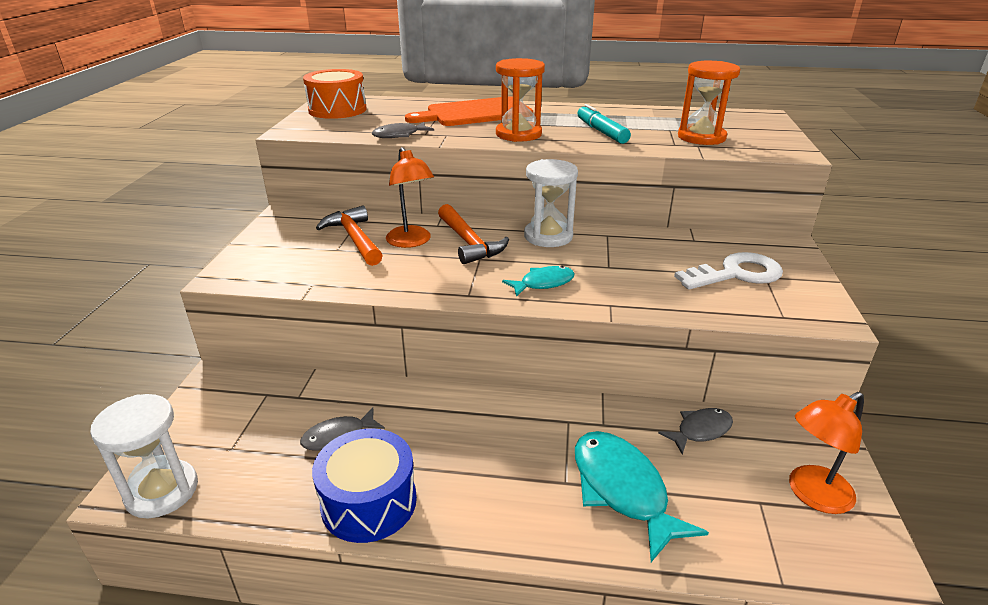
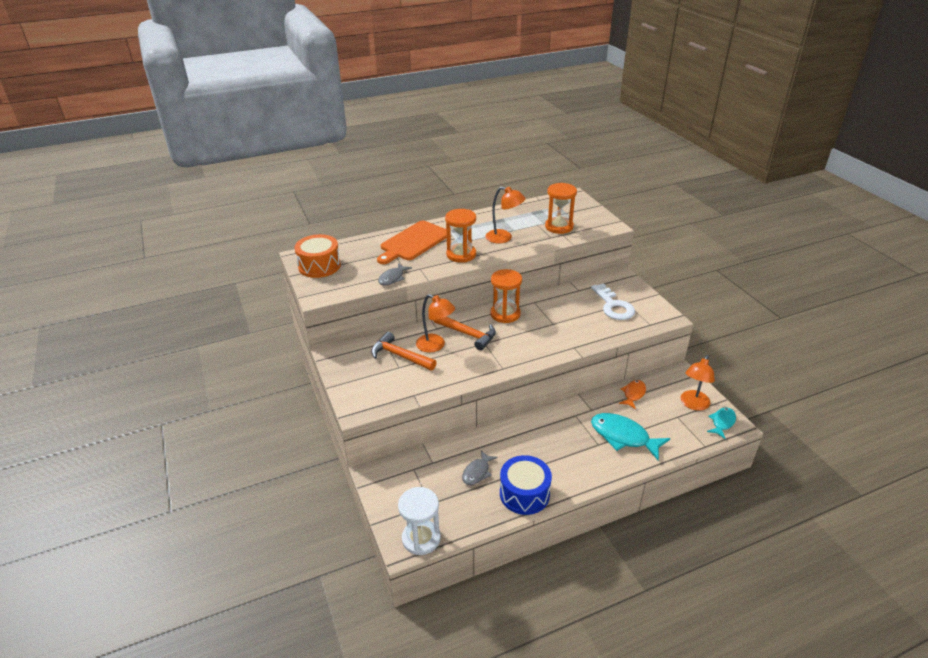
camera: 30 degrees left, 5 degrees up
(543, 283) = (532, 347): turquoise fish -> turquoise fish (722, 422)
(548, 236) = (505, 314): white hourglass -> orange hourglass
(601, 132) = (504, 238): turquoise marker -> orange lamp
(700, 430) = (633, 394): grey fish -> orange fish
(736, 274) = (613, 306): white key -> white key turned 120 degrees clockwise

